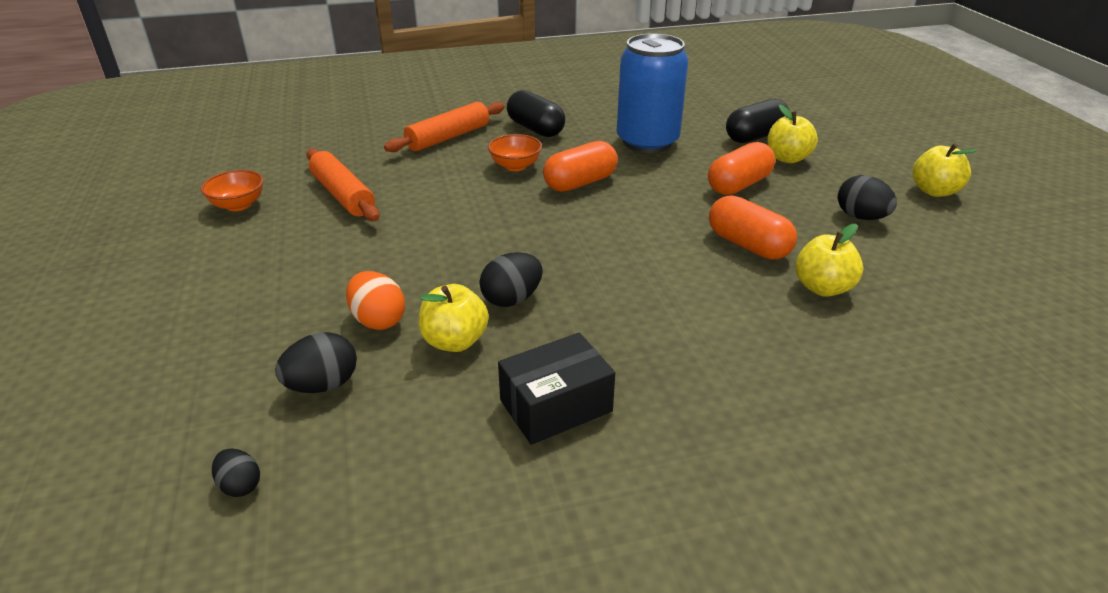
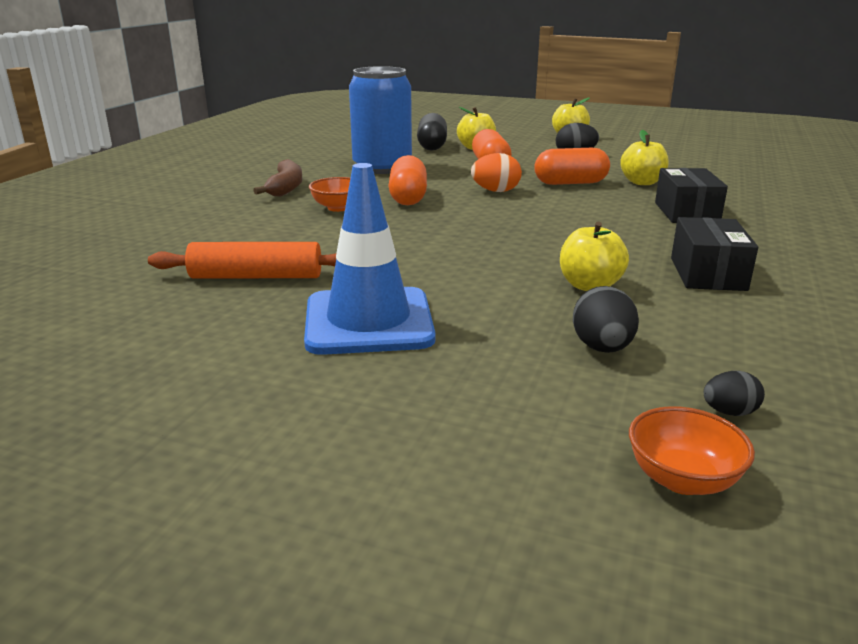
camera: 55 degrees left, 10 degrees down
(238, 205) = (170, 330): orange bowl -> orange bowl (682, 479)
(299, 265) = (368, 321): none -> blue traffic cone
(378, 320) = (522, 306): orange egg -> orange egg (495, 191)
(448, 137) = (230, 215): orange rolling pin -> none
(512, 299) = (551, 255): black egg -> none
(535, 129) = (286, 188): black capsule -> brown banana
(748, 346) = (686, 212): none -> black box

